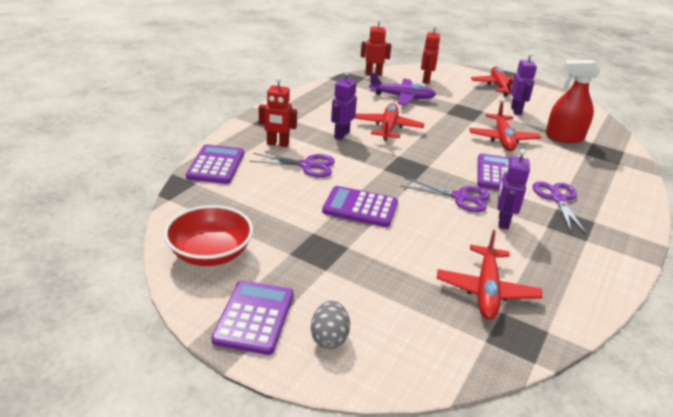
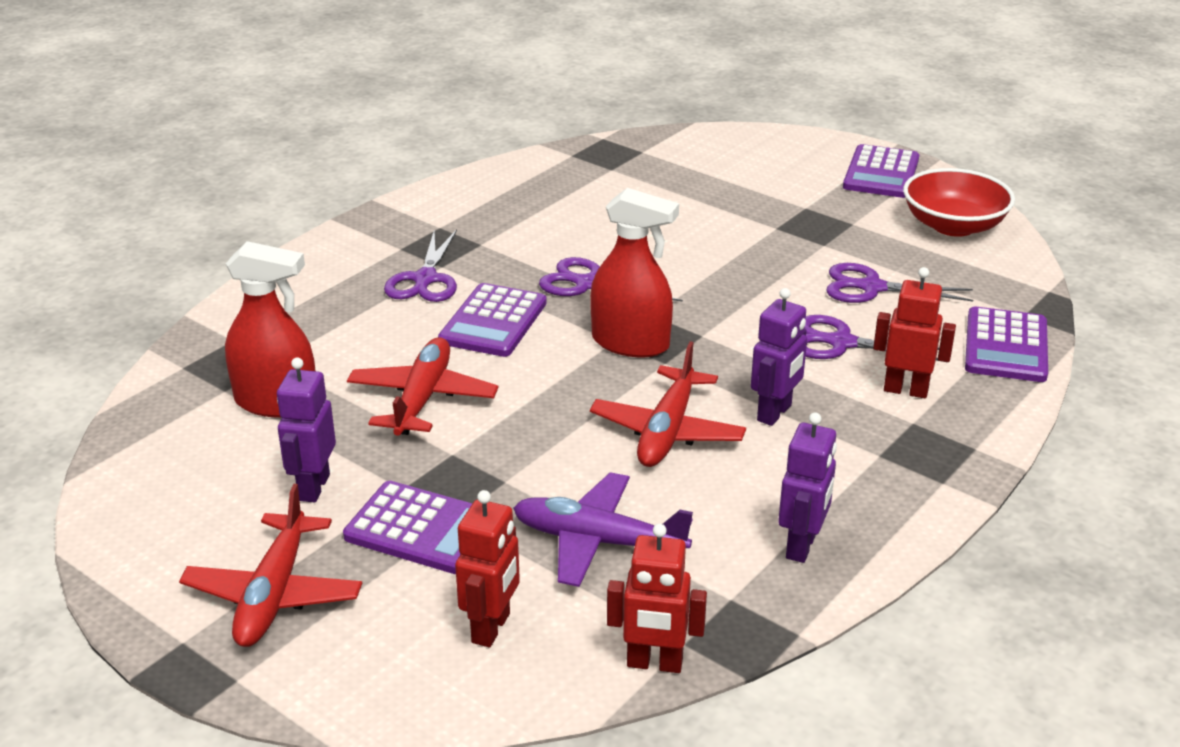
camera: 170 degrees left, 0 degrees up
(285, 199) = (871, 287): none -> purple scissors
(329, 338) = (802, 158): grey egg -> none
(360, 207) = (754, 273): purple calculator -> purple calculator (422, 529)
(420, 164) = (630, 343): none -> red spray bottle
(486, 290) = (617, 184): red plane -> none
(503, 222) = (543, 250): purple robot -> purple robot (802, 546)

